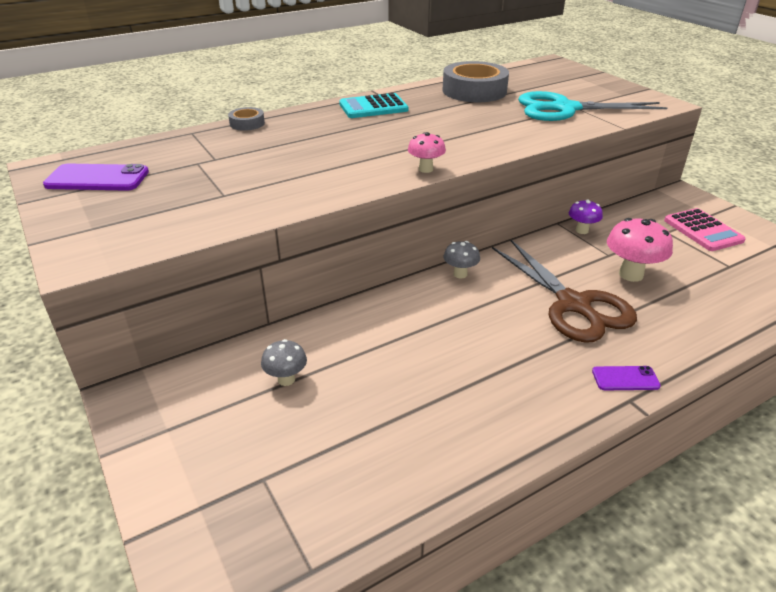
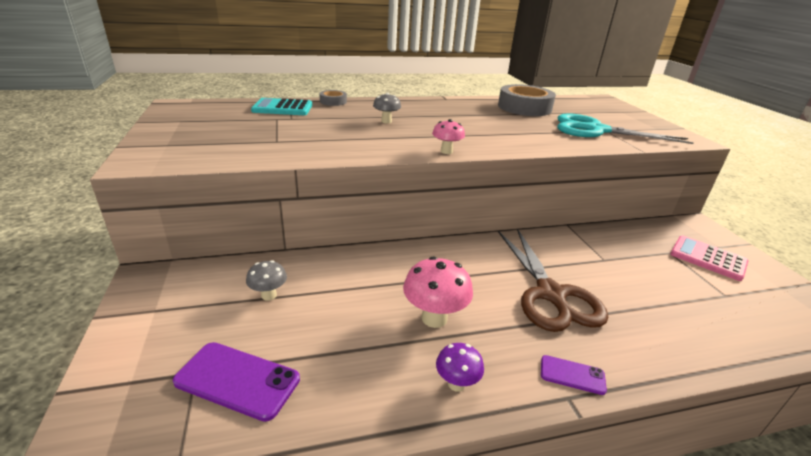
camera: 15 degrees right, 5 degrees down
(97, 178) = (201, 116): purple phone -> purple phone (237, 380)
(373, 107) = (435, 106): turquoise calculator -> turquoise calculator (283, 108)
(460, 274) = (460, 246): grey mushroom -> grey mushroom (386, 121)
(582, 230) = (587, 235): purple mushroom -> purple mushroom (456, 384)
(631, 274) = (618, 281): pink mushroom -> pink mushroom (434, 318)
(703, 230) = (708, 258): pink calculator -> pink calculator turned 135 degrees clockwise

